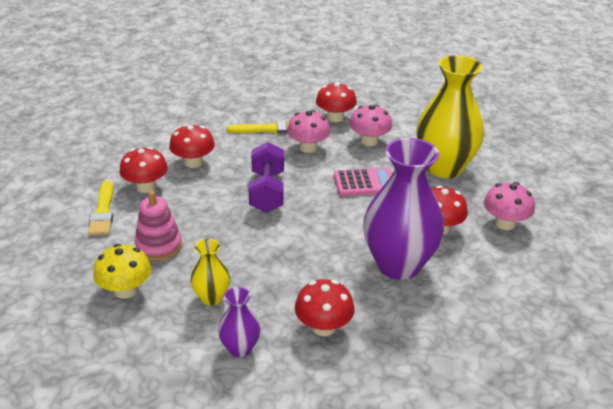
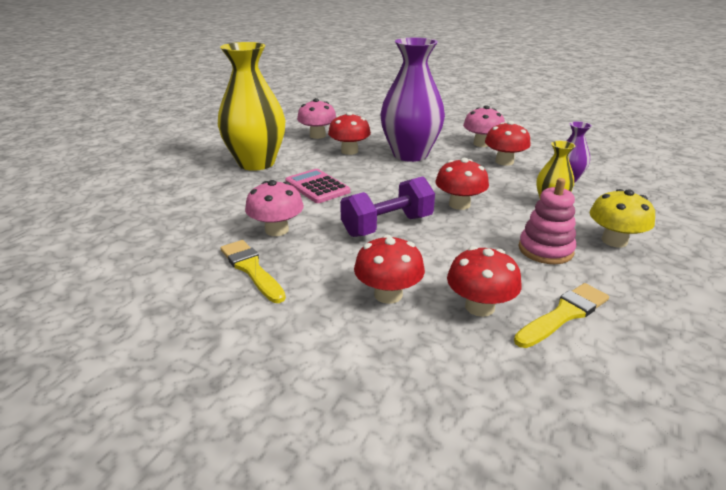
camera: 120 degrees left, 5 degrees down
(335, 117) = (187, 234): red mushroom -> red mushroom (459, 204)
(369, 141) = (233, 202): pink mushroom -> pink mushroom (481, 144)

